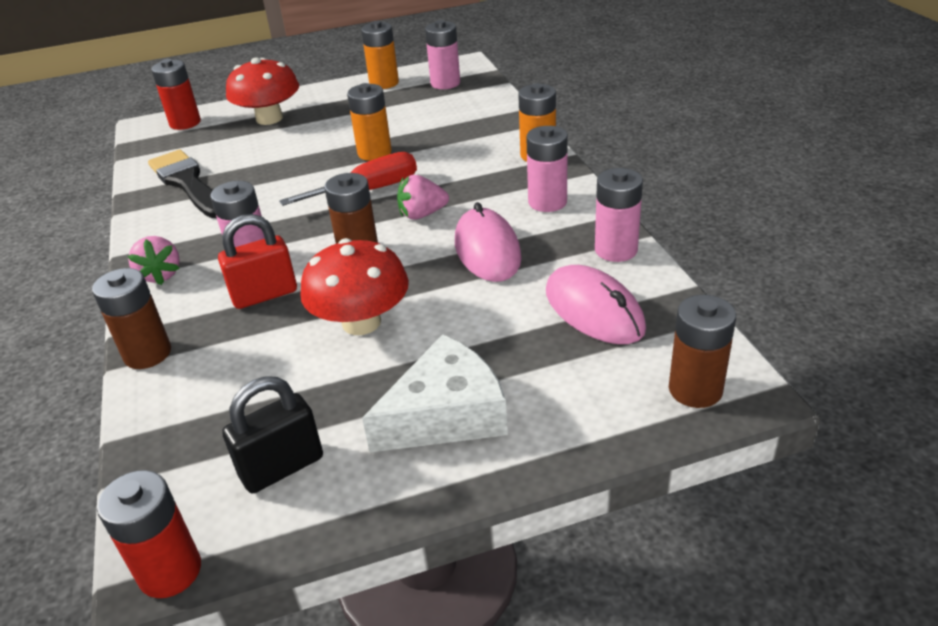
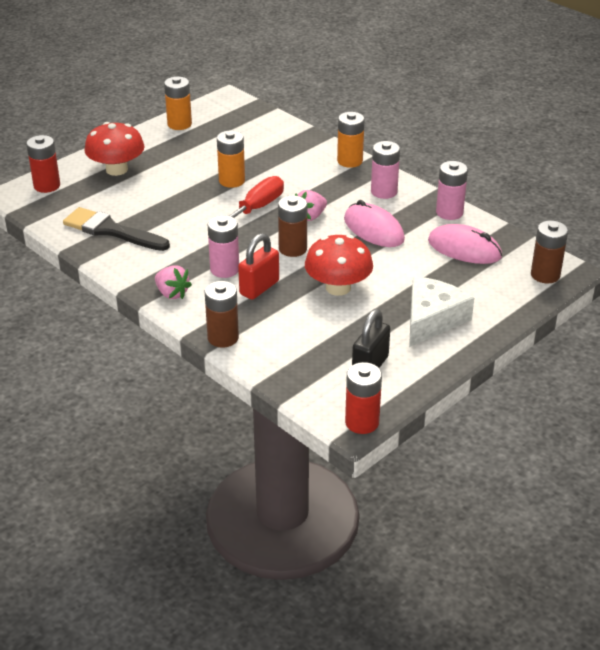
camera: 30 degrees left, 0 degrees up
(445, 83) = (229, 117): pink battery -> none

